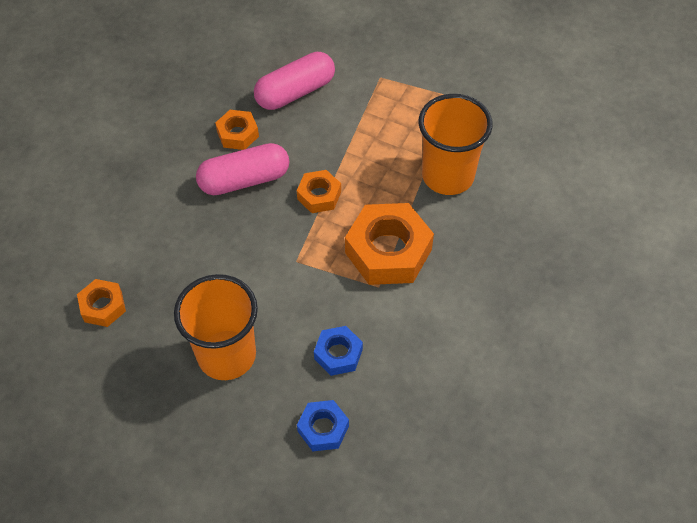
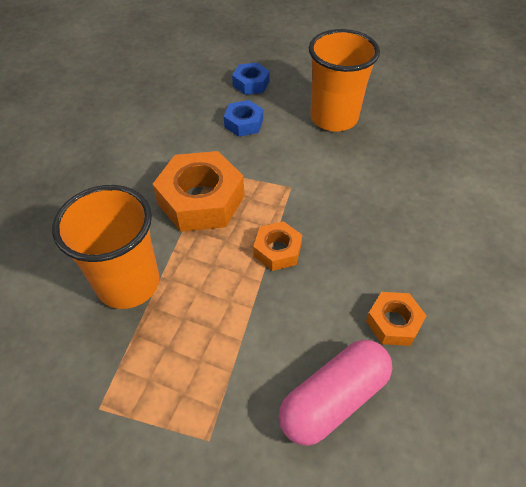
camera: 175 degrees right, 5 degrees down
(103, 306) = (451, 142): orange nut -> none
(244, 180) = (365, 262): pink capsule -> none

